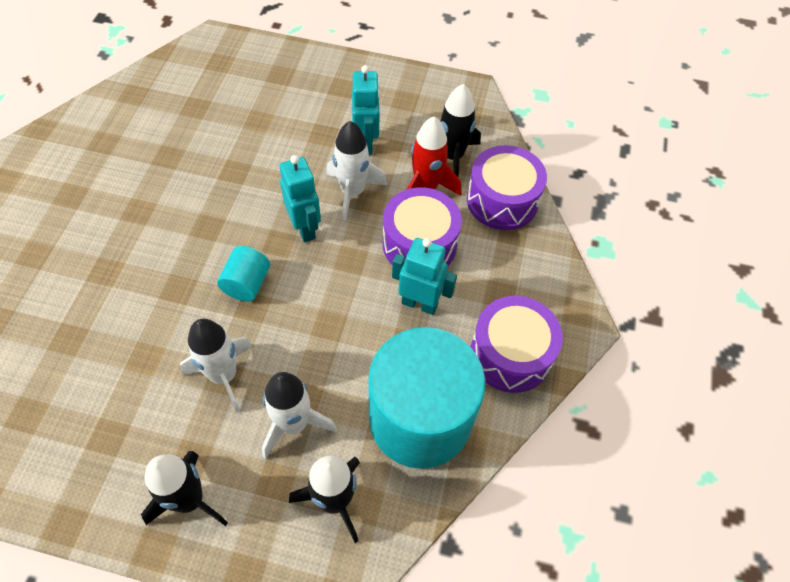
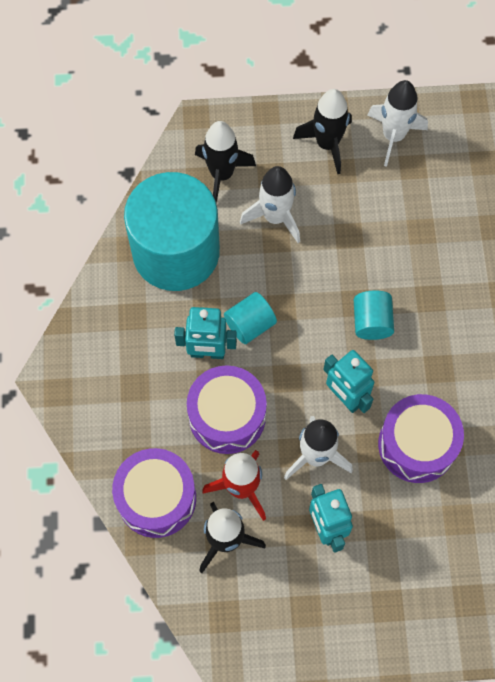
camera: 165 degrees right, 10 degrees up
(224, 375) = (349, 237): white rocket -> white rocket (393, 136)
(367, 317) = (250, 324): none -> turquoise cylinder
(510, 354) = (113, 330): purple drum -> purple drum (417, 445)

